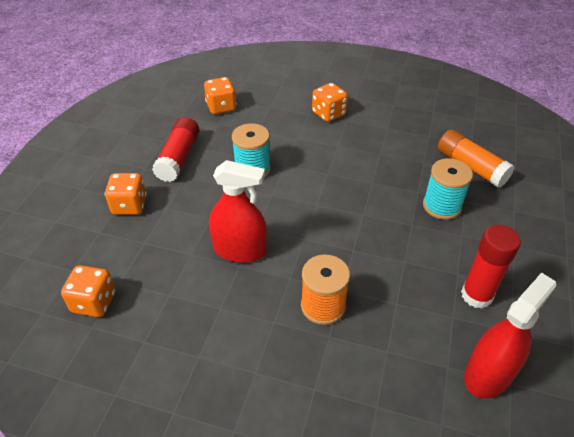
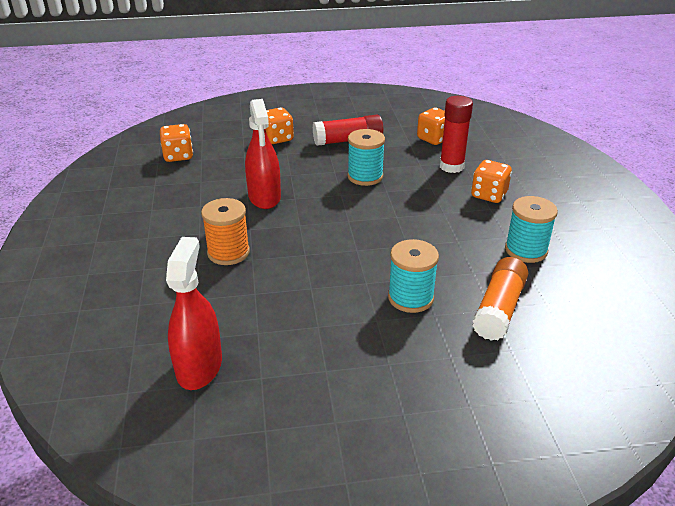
camera: 65 degrees right, 10 degrees down
(409, 126) = (526, 250): none -> turquoise spool
(476, 295) = (295, 344): red glue stick -> red glue stick (451, 166)
(488, 374) = (199, 367): red spray bottle -> red spray bottle turned 105 degrees counterclockwise

